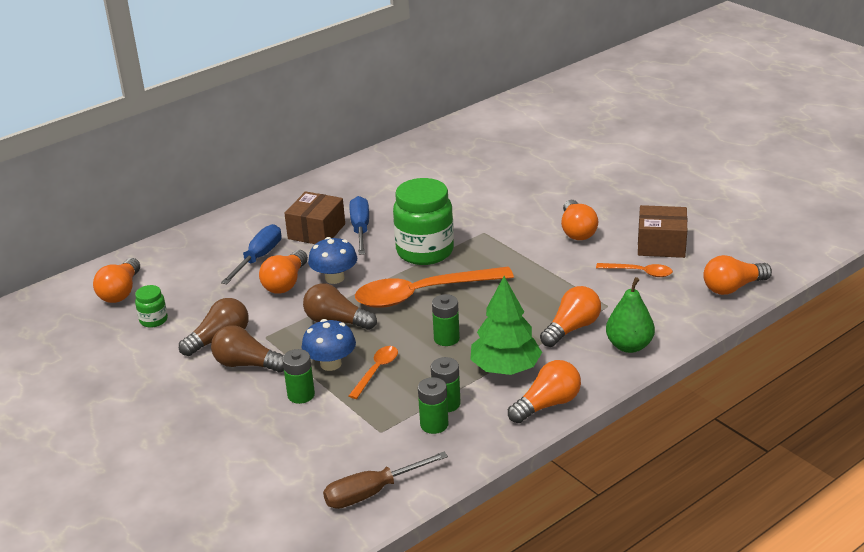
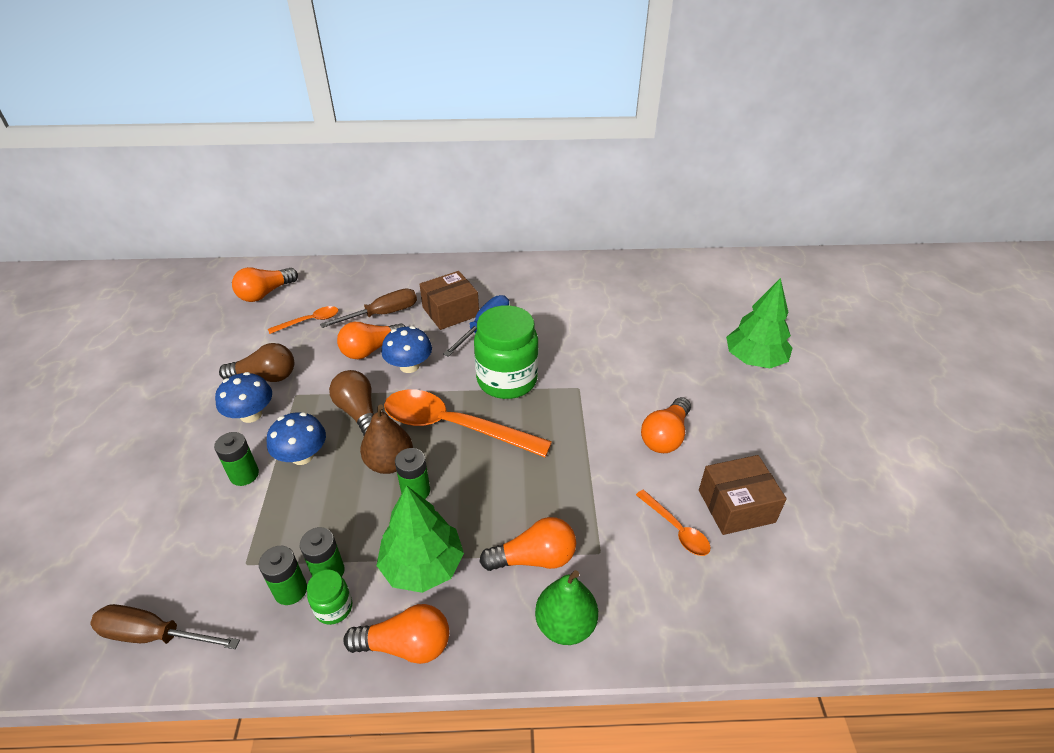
camera: 35 degrees right, 10 degrees up
(153, 320) = (251, 331): green jar -> green jar (334, 608)
(247, 364) = (251, 415): brown light bulb -> blue mushroom
(258, 258) = (382, 314): blue screwdriver -> brown screwdriver
(376, 371) = (323, 489): orange spoon -> orange spoon (309, 321)
(405, 335) = (389, 463): none -> brown pear
(585, 163) = (754, 359): none -> green tree
(661, 244) = (736, 506): brown box -> brown box turned 60 degrees counterclockwise
(732, 287) = (762, 621): orange light bulb -> none

